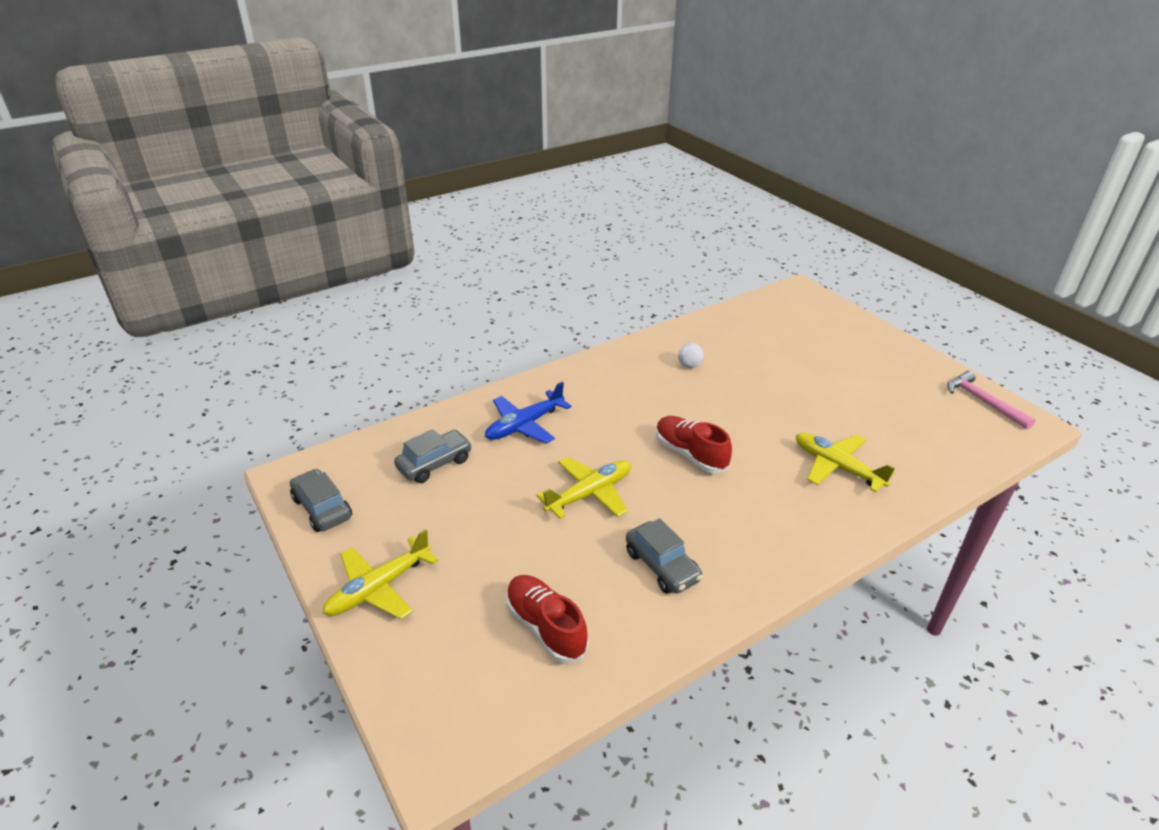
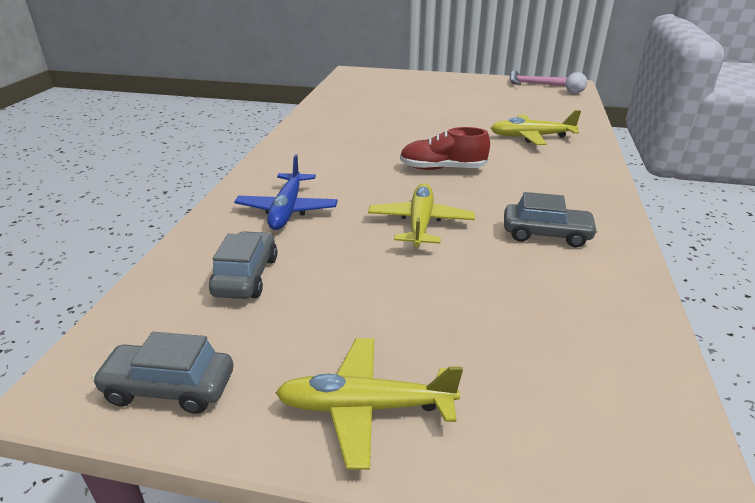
camera: 45 degrees left, 5 degrees down
(379, 588) = (365, 407): yellow plane -> yellow plane turned 90 degrees clockwise
(545, 627) = (554, 323): red shoe -> none
(689, 366) = (352, 127): white ball -> white ball (574, 93)

